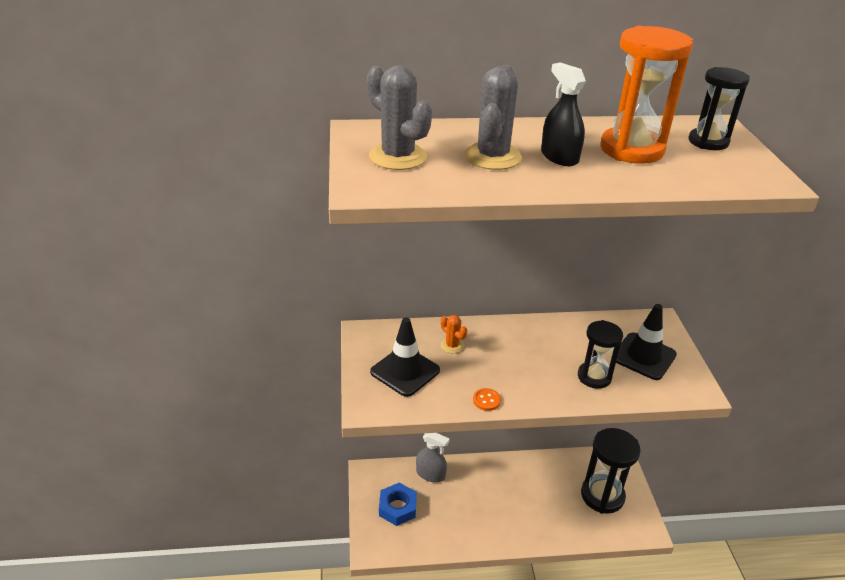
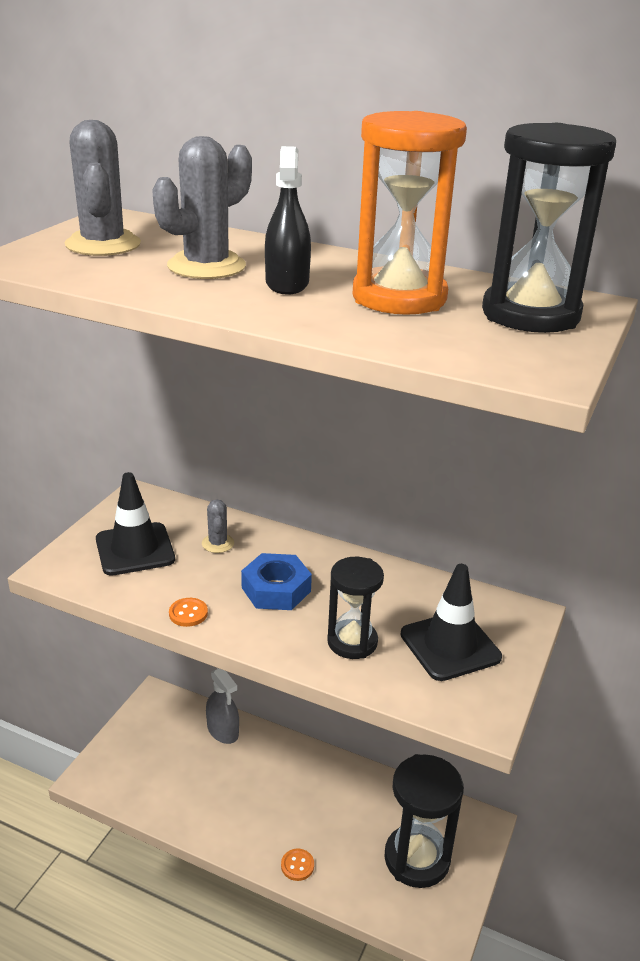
camera: 30 degrees right, 5 degrees down
(397, 507) = (154, 749): blue nut -> blue nut (276, 589)
(452, 345) = (218, 543): orange cactus -> grey cactus
(544, 534) = (297, 865): none -> orange button
(708, 142) = (530, 314): black hourglass -> black hourglass, size x1.58

